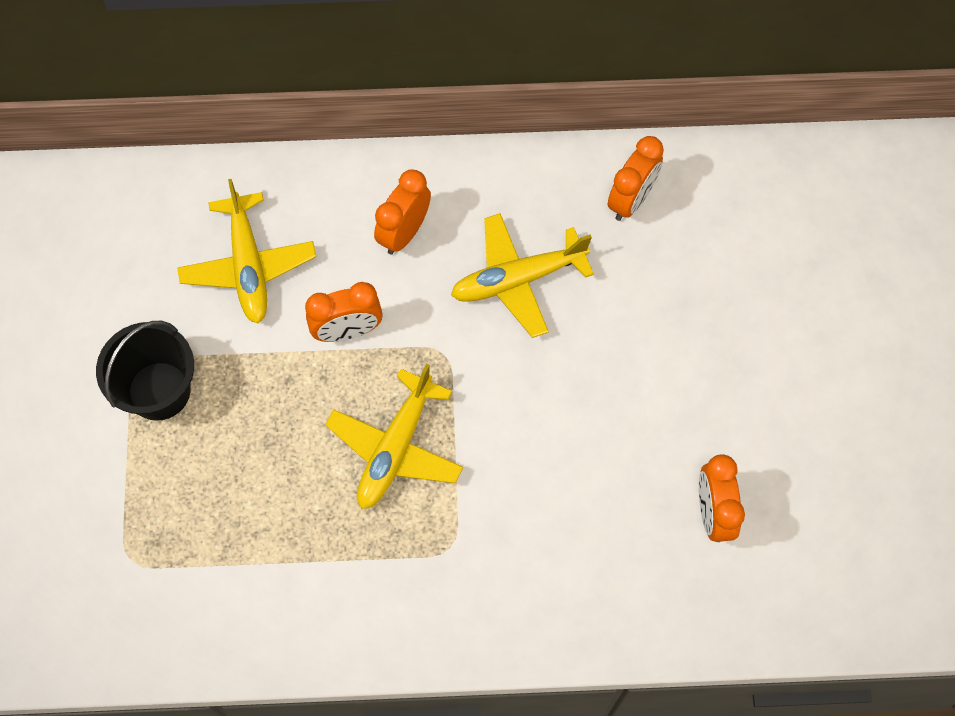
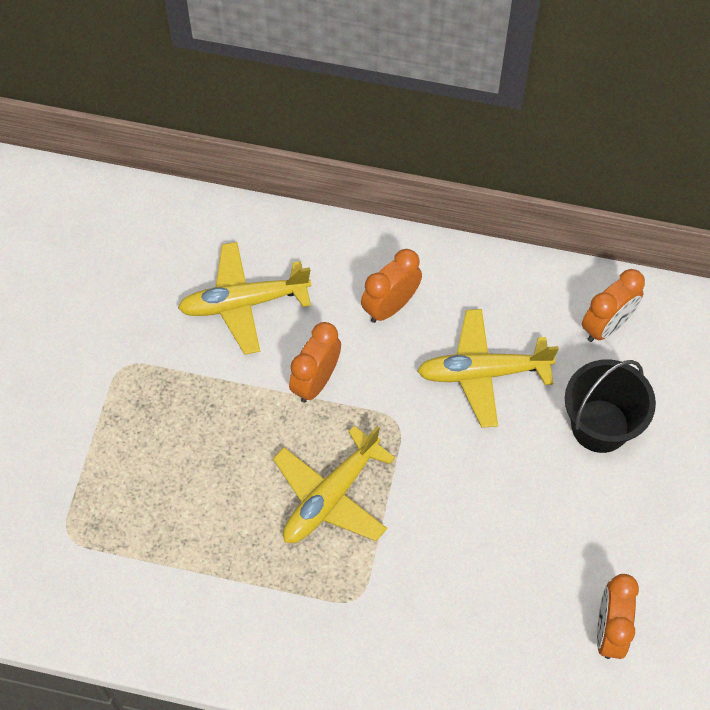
camera: 15 degrees right, 5 degrees down
(159, 391) = (135, 393): black bucket -> black bucket (600, 426)
(248, 266) = (243, 303): yellow plane -> yellow plane turned 75 degrees clockwise
(347, 331) = (316, 381): orange clock -> orange clock turned 120 degrees clockwise

